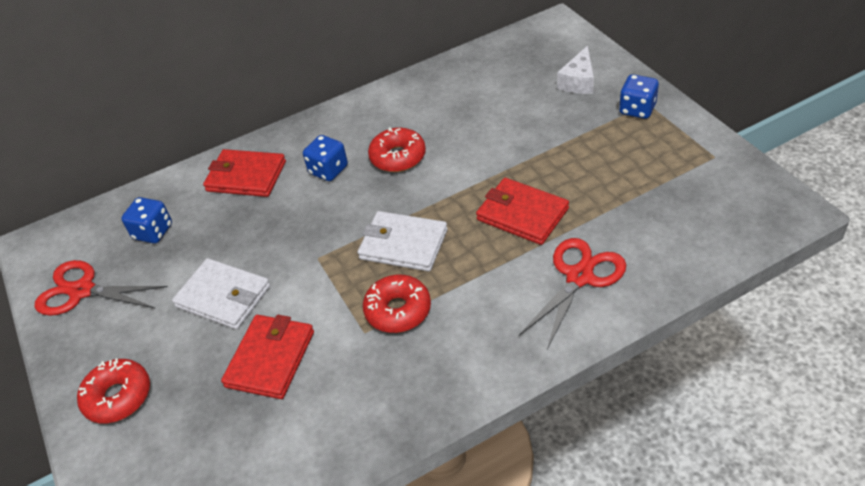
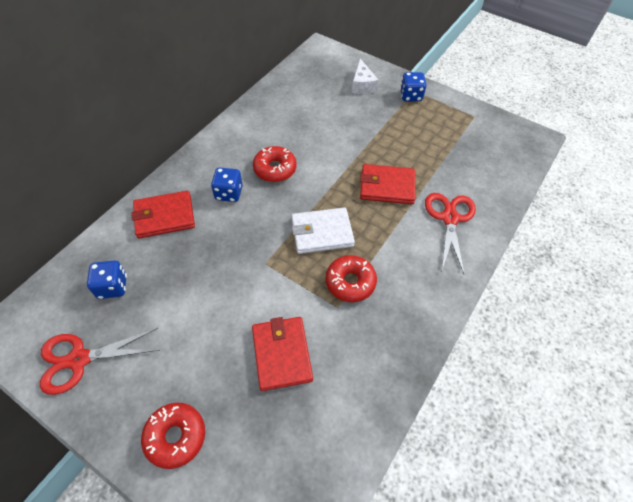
camera: 35 degrees left, 10 degrees up
(223, 297) = (211, 319): white wallet -> none

